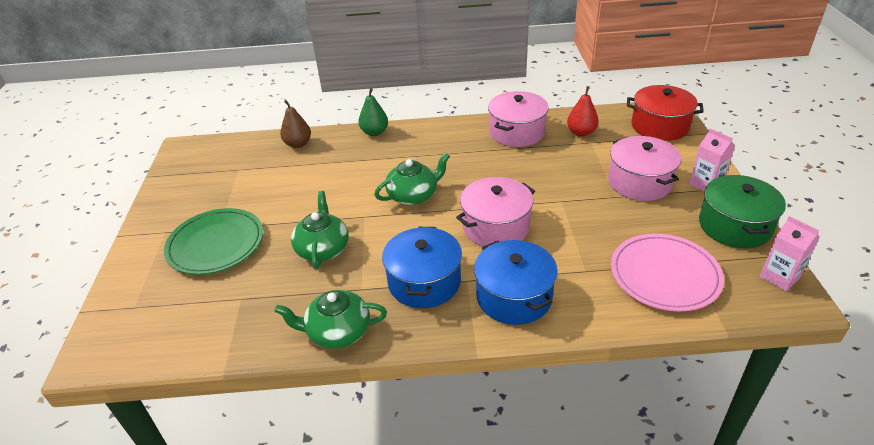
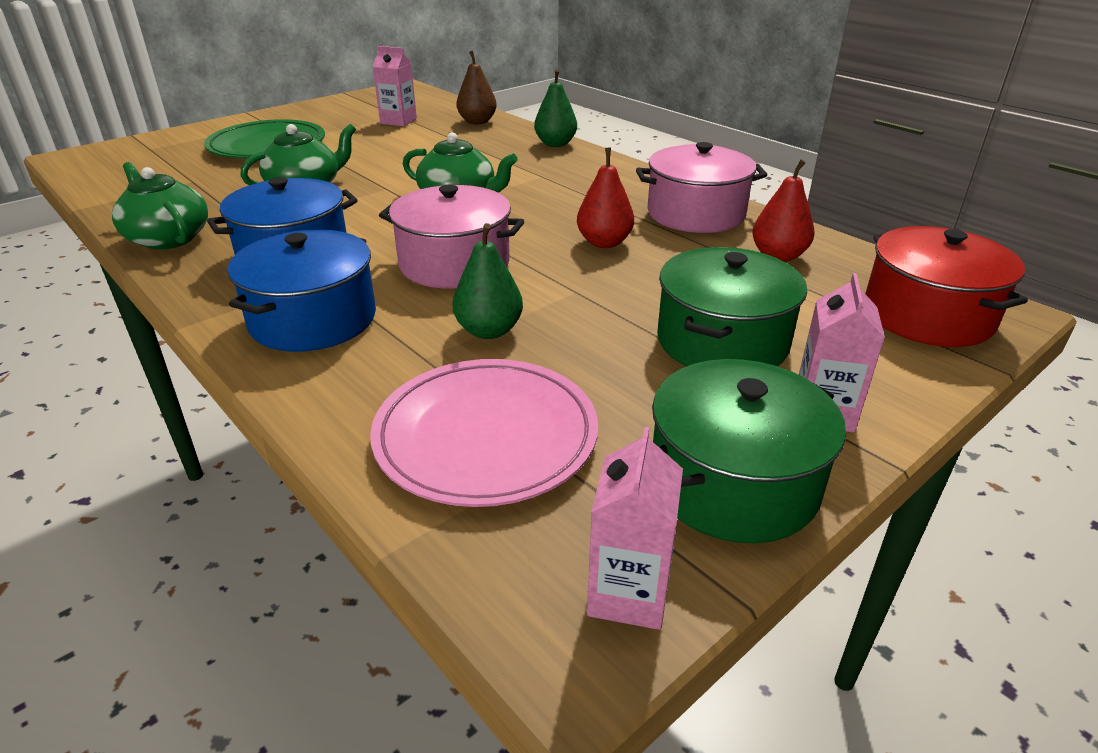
camera: 50 degrees right, 5 degrees down
(250, 173) = (398, 121): none -> pink carton
(520, 171) = (604, 242): none -> red pear
(577, 241) = (489, 331): none -> green pear
(639, 182) = (722, 341): pink pot -> green pot

